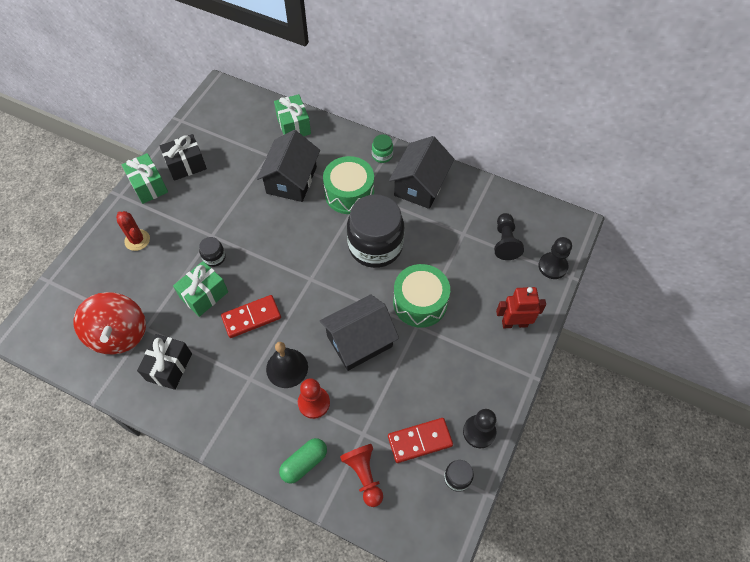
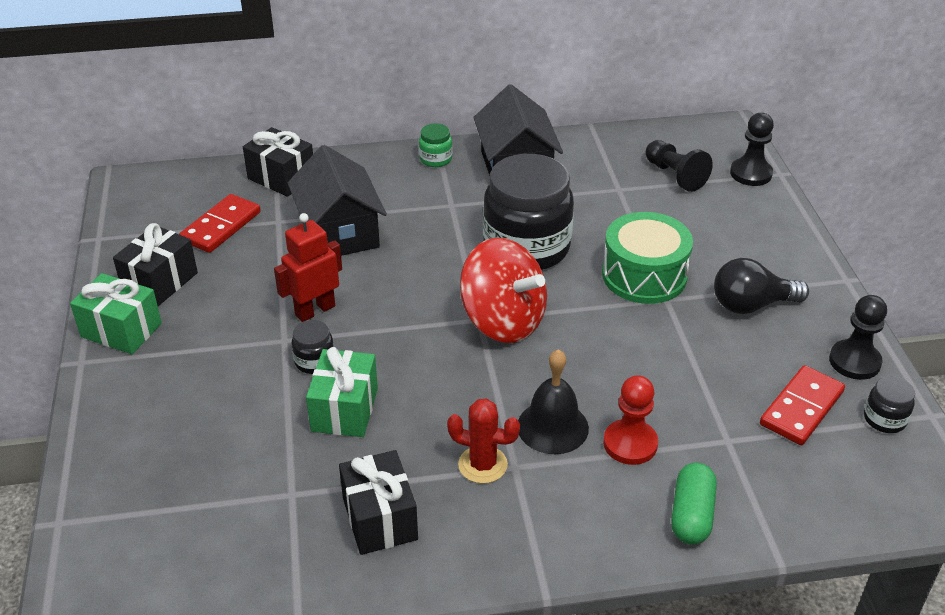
camera: 35 degrees left, 20 degrees down
(119, 334) = (255, 523): red spinning top -> red spinning top (503, 321)
(137, 240) = (167, 399): red cactus -> red cactus (482, 465)
(251, 317) = (442, 399): red domino -> red domino (221, 226)
(294, 126) = (281, 177): green gift -> black gift
(349, 193) = (434, 212): green drum -> none
(359, 341) = (614, 349): black house -> none
(364, 475) = (779, 482): red pawn -> none
(459, 358) = (751, 305): none -> black light bulb
(514, 323) = (771, 242): red robot -> red robot (315, 310)

